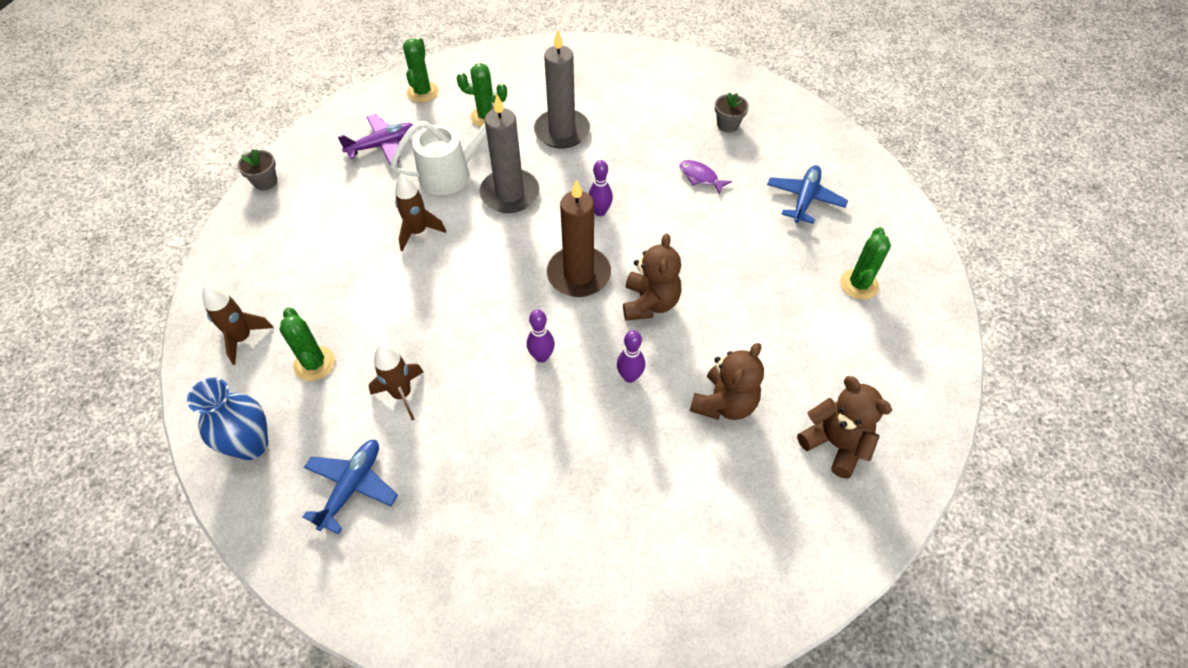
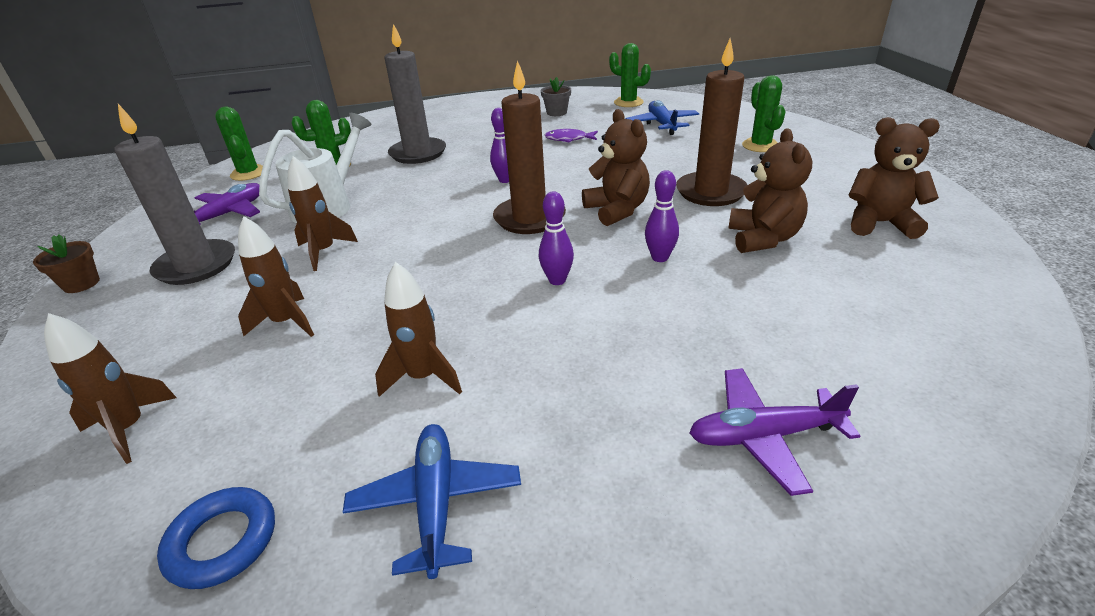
camera: 30 degrees left, 20 degrees down
(251, 445) = (222, 541): blue vase -> blue ring
(265, 181) = (81, 284): grey flower pot -> brown flower pot
(314, 363) = (269, 404): green cactus -> green cactus (628, 102)
(358, 296) = (286, 322): none -> brown rocket
(510, 194) = (404, 198): grey candle -> grey candle (196, 265)
(543, 559) = (764, 436): none -> purple plane
(744, 324) = (710, 192): none -> brown candle

